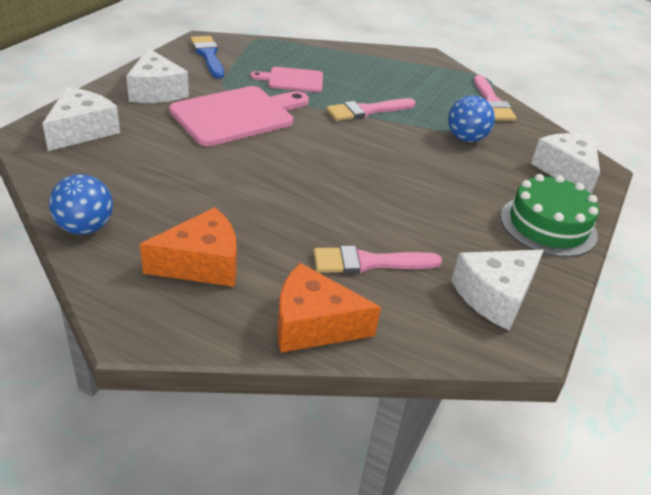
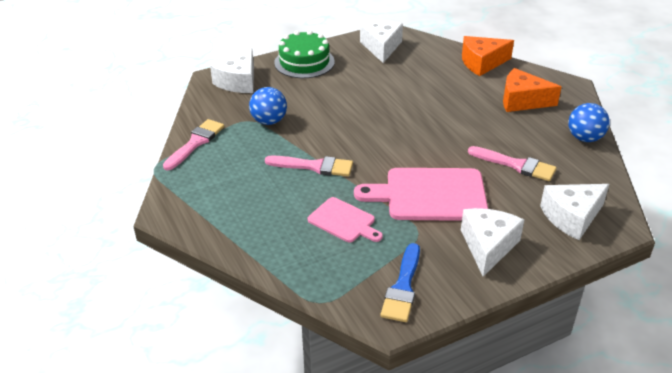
camera: 140 degrees left, 0 degrees up
(313, 325) = (482, 63): orange cheese -> orange cheese turned 120 degrees clockwise
(369, 262) = (429, 76): pink brush -> pink brush (515, 165)
(495, 296) = (381, 47): white cheese -> white cheese turned 90 degrees counterclockwise

